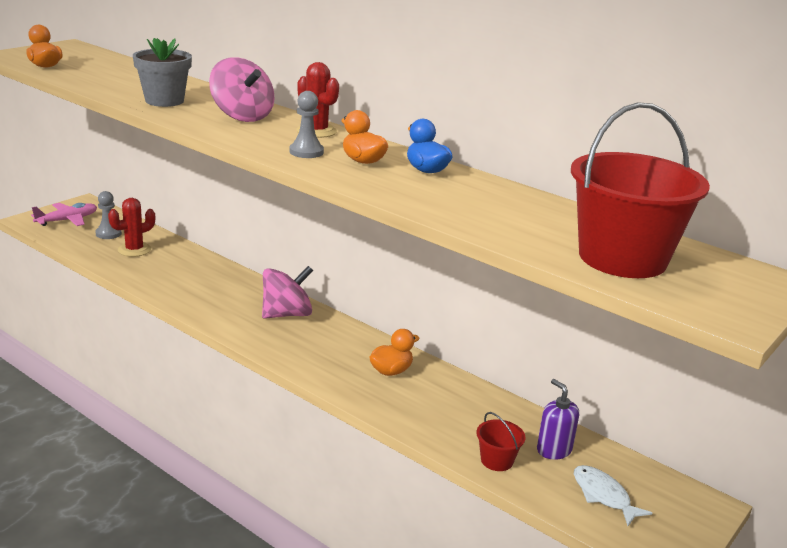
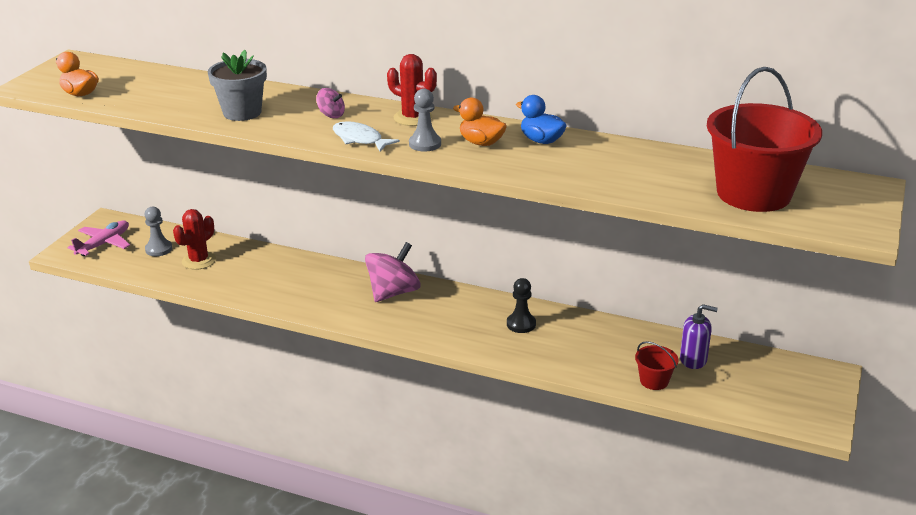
camera: 15 degrees left, 5 degrees up
(242, 116) = (331, 115): pink spinning top -> pink spinning top, size x0.49
(391, 371) = (521, 324): orange duck -> black pawn
(554, 450) = (693, 360): purple soap dispenser -> purple soap dispenser turned 150 degrees clockwise
(603, 495) = (750, 387): white fish -> white fish (360, 139)

